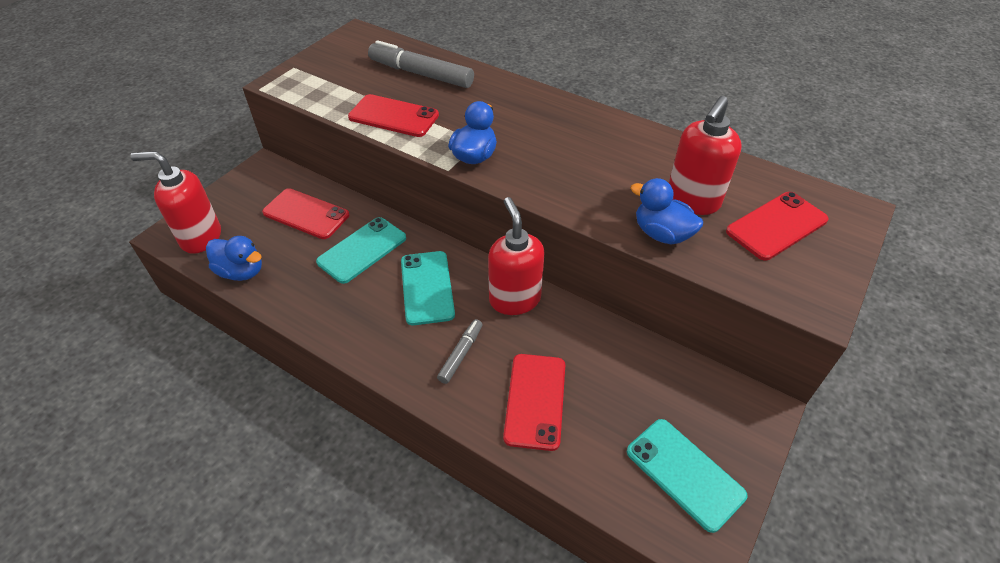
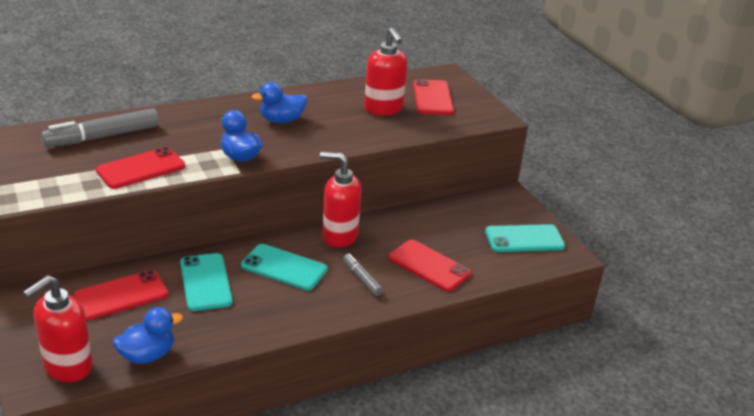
camera: 60 degrees left, 15 degrees down
(661, 234) = (398, 130): blue duck -> blue duck (281, 120)

